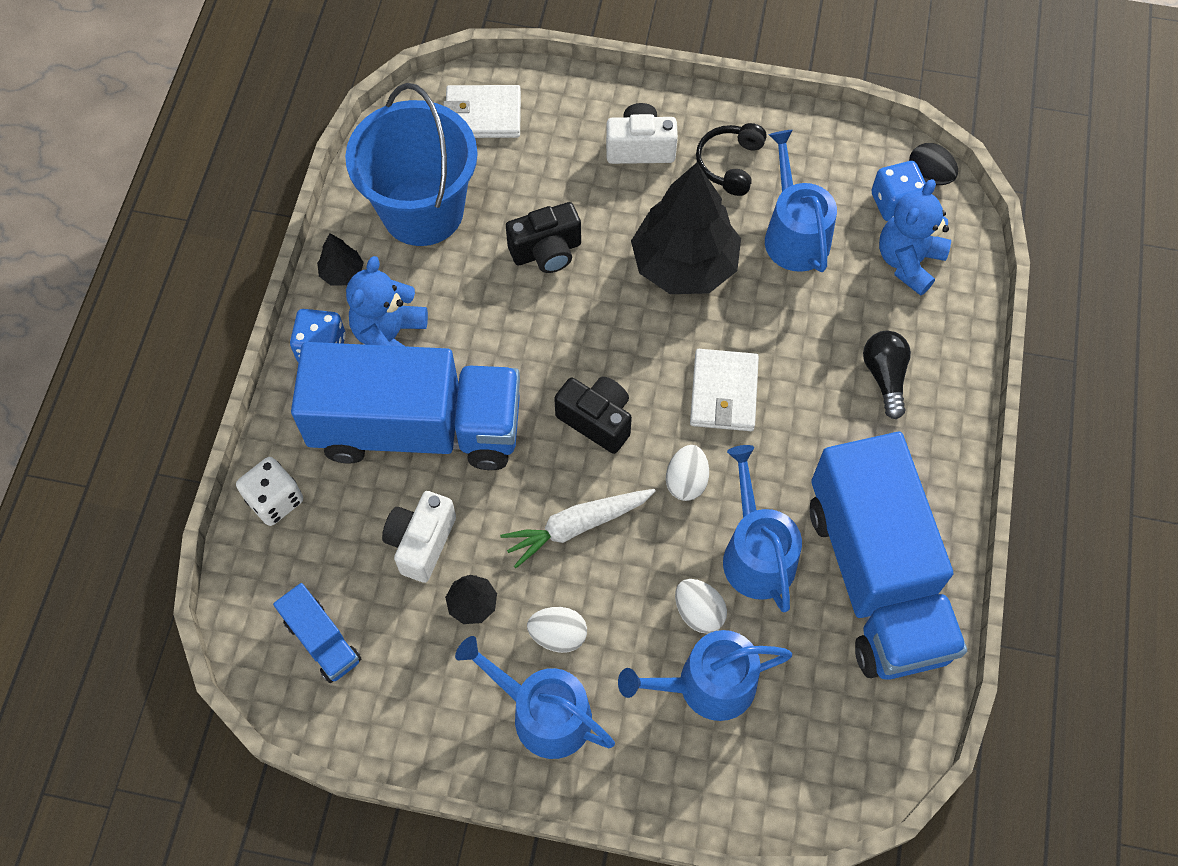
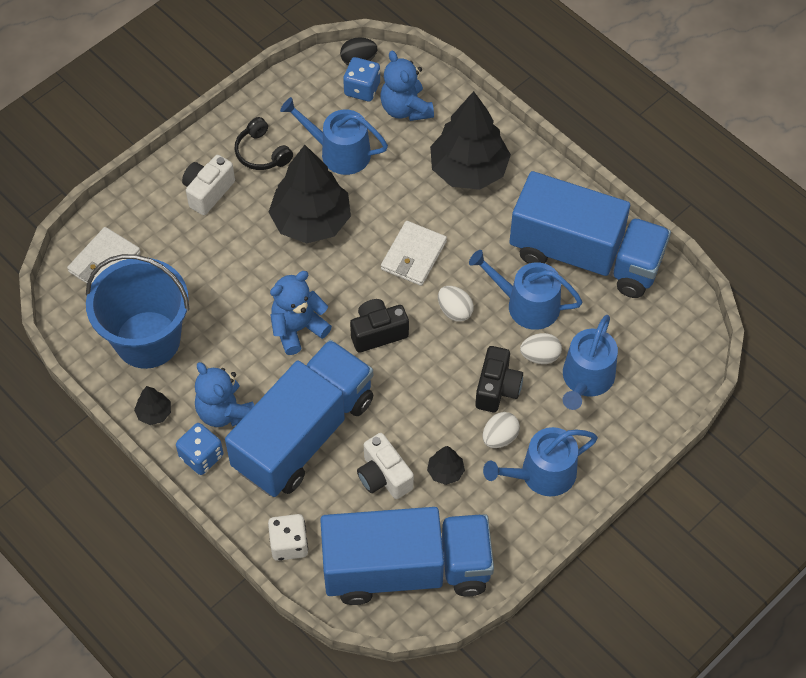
camera: 55 degrees left, 5 degrees down
(322, 641) = (406, 569): blue truck -> blue truck, size x2.37
(541, 338) = (298, 328): none -> blue teddy bear
(546, 251) = (238, 288): black camera -> black camera (497, 388)
(577, 526) = (439, 386): white carrot -> none
(724, 393) = (413, 255): white wallet -> white wallet turned 75 degrees clockwise
(884, 377) = (469, 170): black light bulb -> black tree

